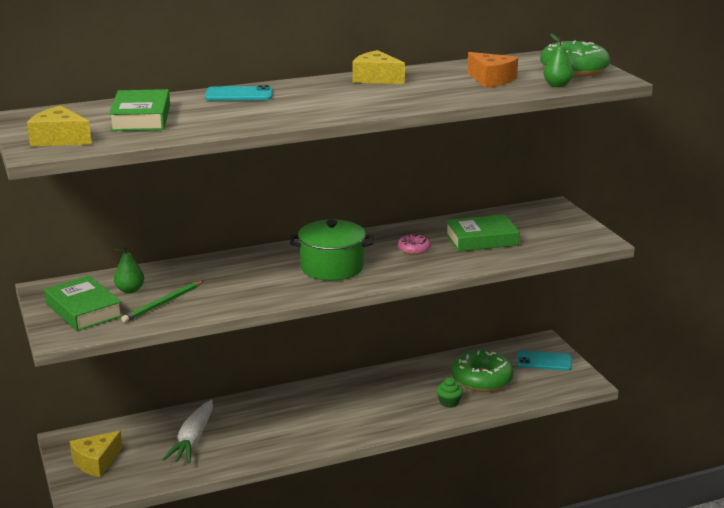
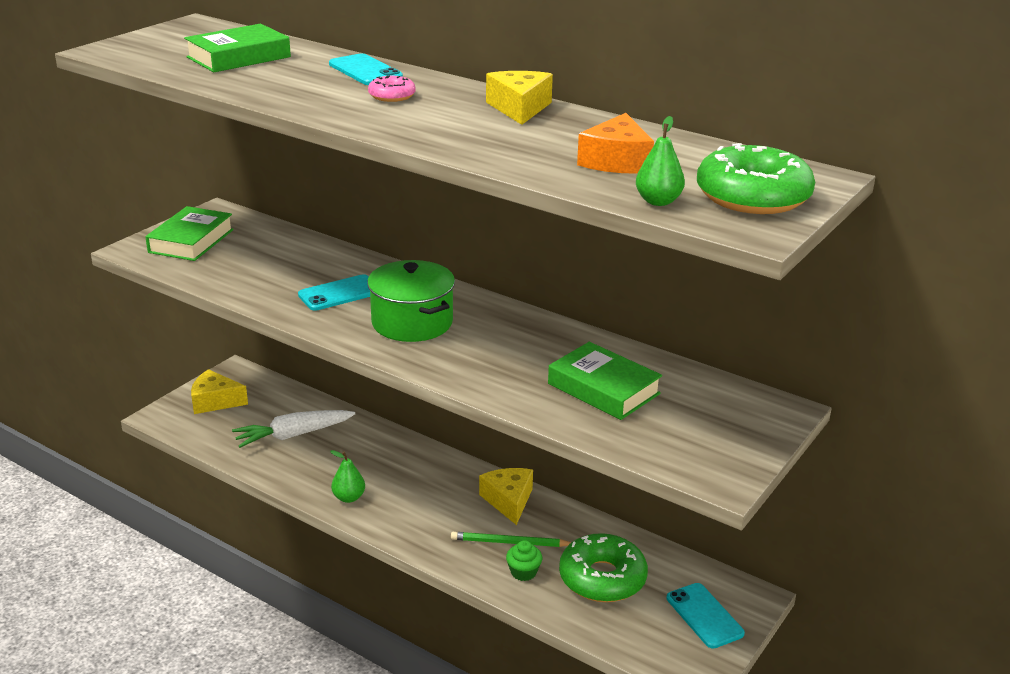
camera: 55 degrees right, 5 degrees up
(59, 139) = (143, 48): yellow cheese -> yellow cheese (508, 501)
(130, 290) = (250, 245): green pear -> green pear (349, 497)
(163, 303) = (237, 269): green pencil -> green pencil (509, 542)
(257, 279) = (340, 293): none -> turquoise phone
(414, 249) = (518, 354): pink donut -> pink donut (392, 96)

